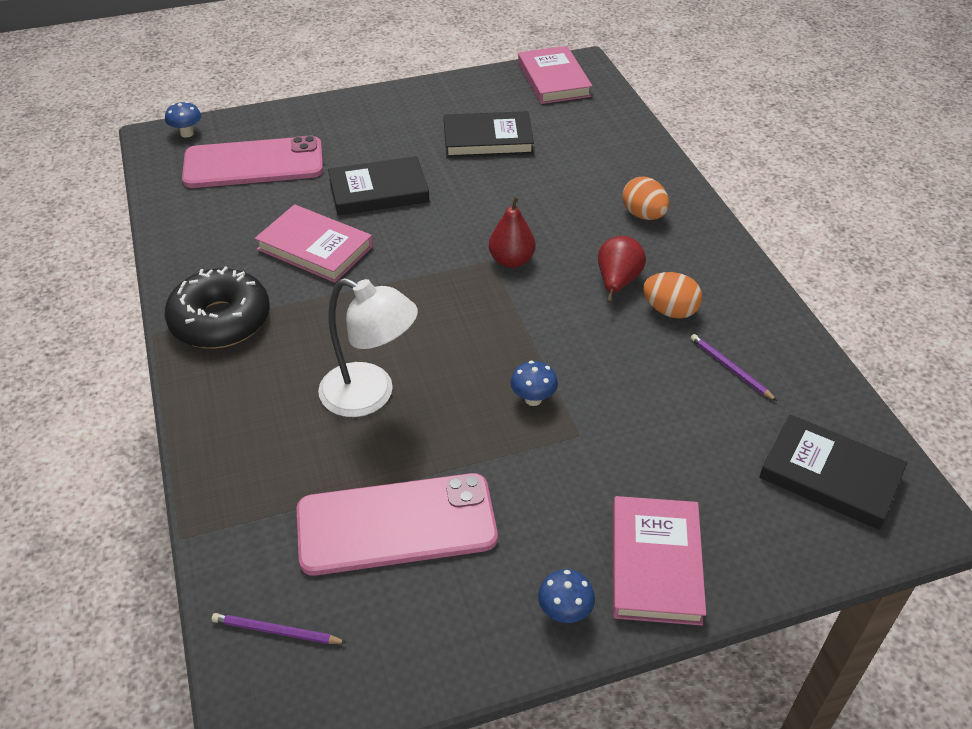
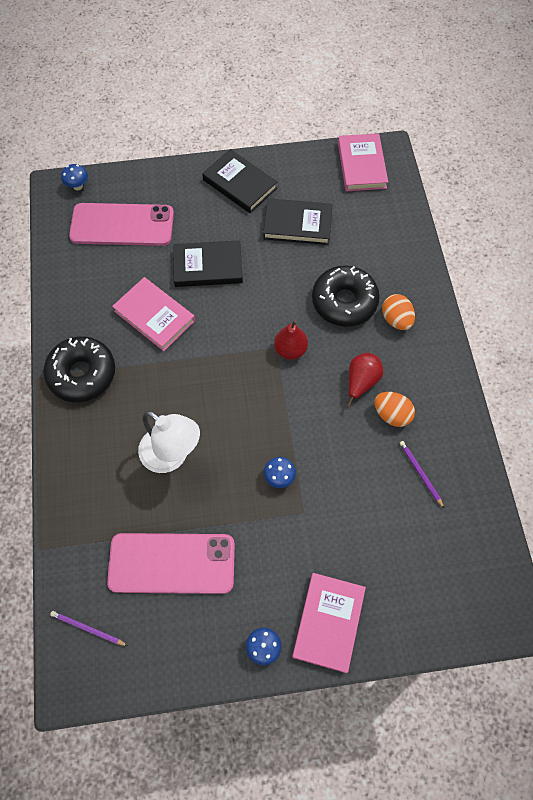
camera: 10 degrees right, 20 degrees up
(570, 205) = (344, 301): none -> black donut
(830, 475) = (462, 575): black book -> black book (240, 184)

